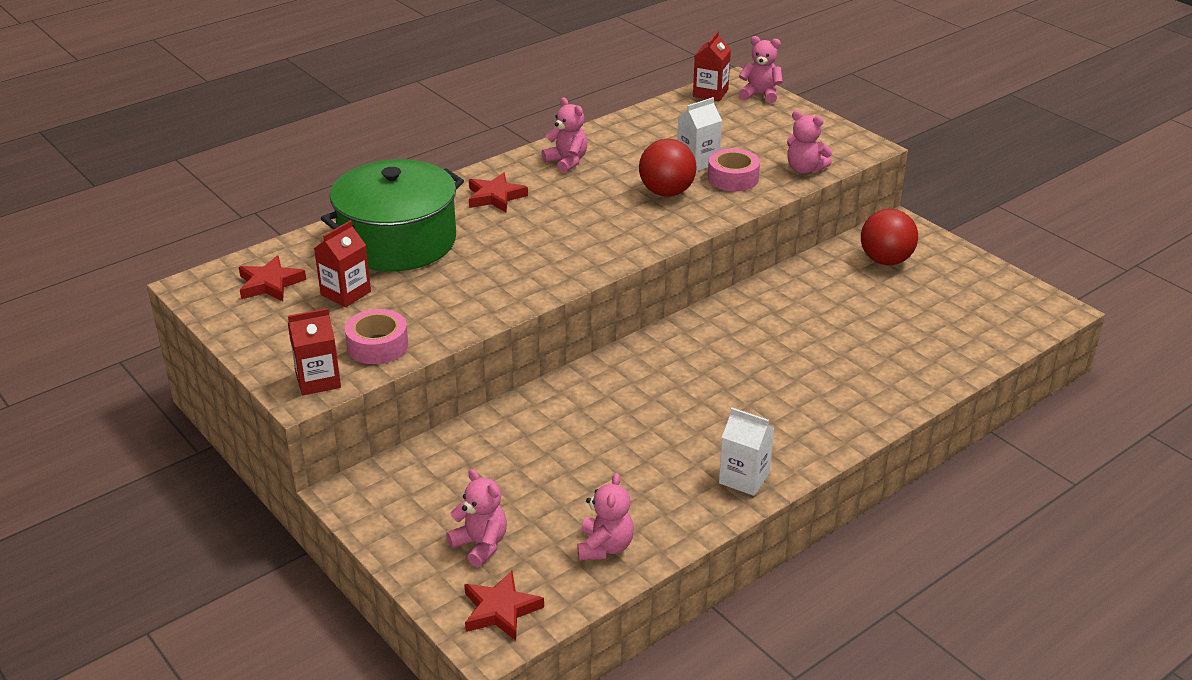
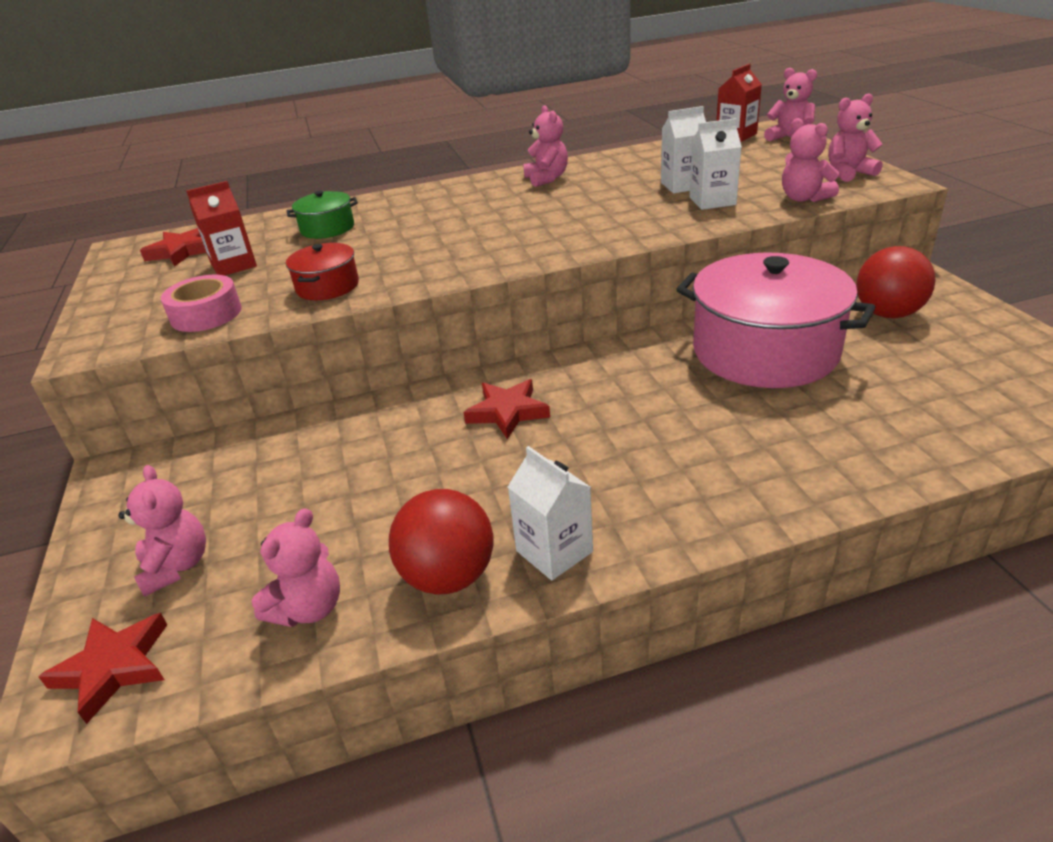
camera: 25 degrees right, 0 degrees up
(318, 380) = (115, 339): red carton -> none
(398, 241) = (327, 228): green pot -> green pot, size x0.45
(463, 304) = (327, 286): none -> red pot
(495, 197) = (452, 201): red star -> red star (507, 412)
(666, 192) = (628, 208): red ball -> red ball (448, 576)
(733, 178) = (712, 201): pink tape -> white carton
(810, 306) = (765, 351): none -> pink pot
(827, 137) = (848, 173): none -> pink teddy bear

